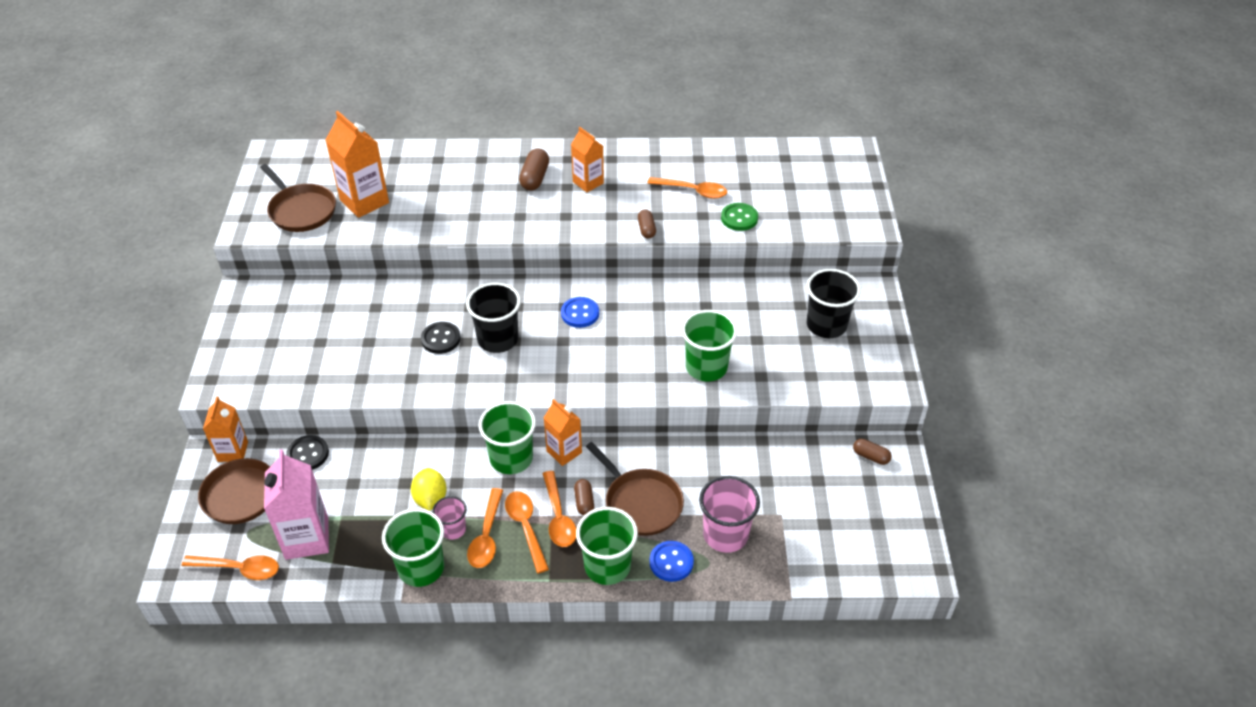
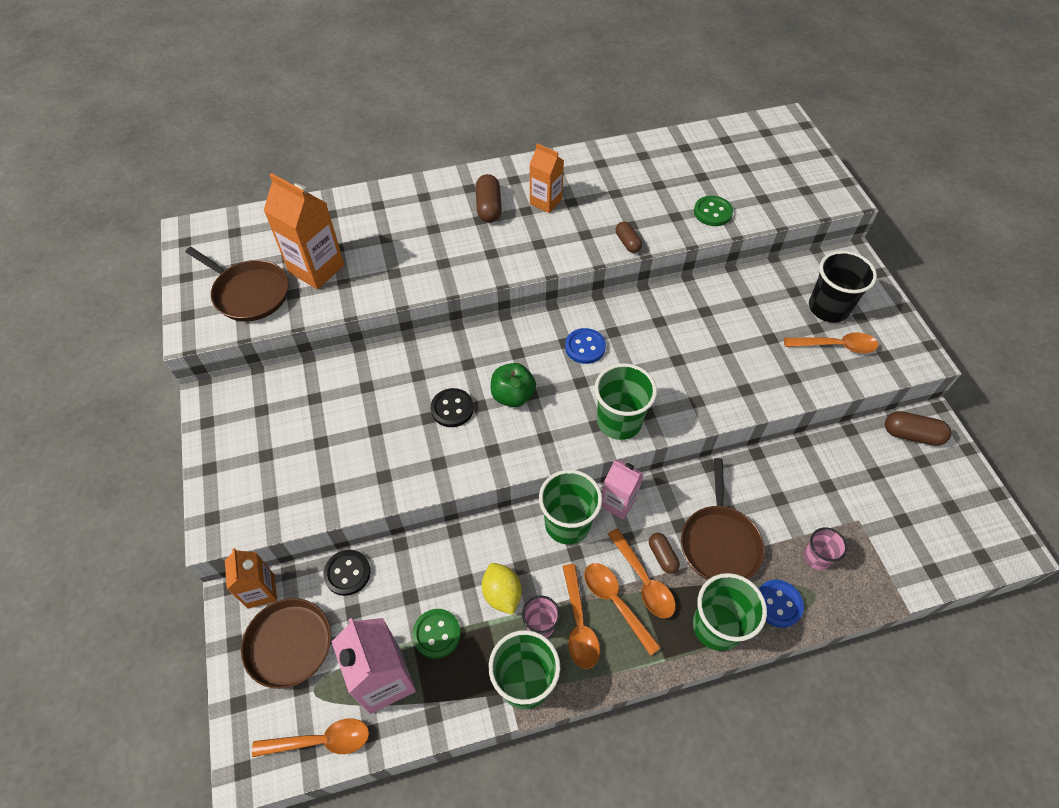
camera: 15 degrees left, 10 degrees up
(363, 515) = (436, 634): none -> green button
(498, 339) = (513, 395): black cup -> green apple
(564, 452) = (618, 502): orange carton -> pink carton
(641, 503) = (719, 543): brown pan -> brown pan turned 60 degrees clockwise
(692, 191) = (654, 191): orange spoon -> orange spoon (835, 346)
(706, 367) = (736, 380): green cup -> green cup (619, 421)
(725, 534) = (816, 557): pink cup -> pink cup, size x0.57
(870, 456) = (911, 435): brown capsule -> brown capsule, size x1.55

